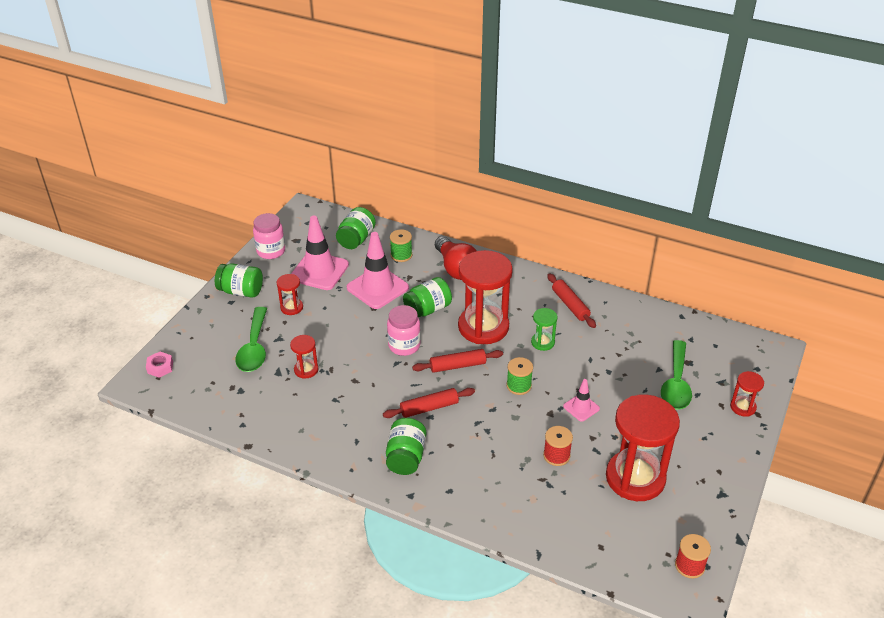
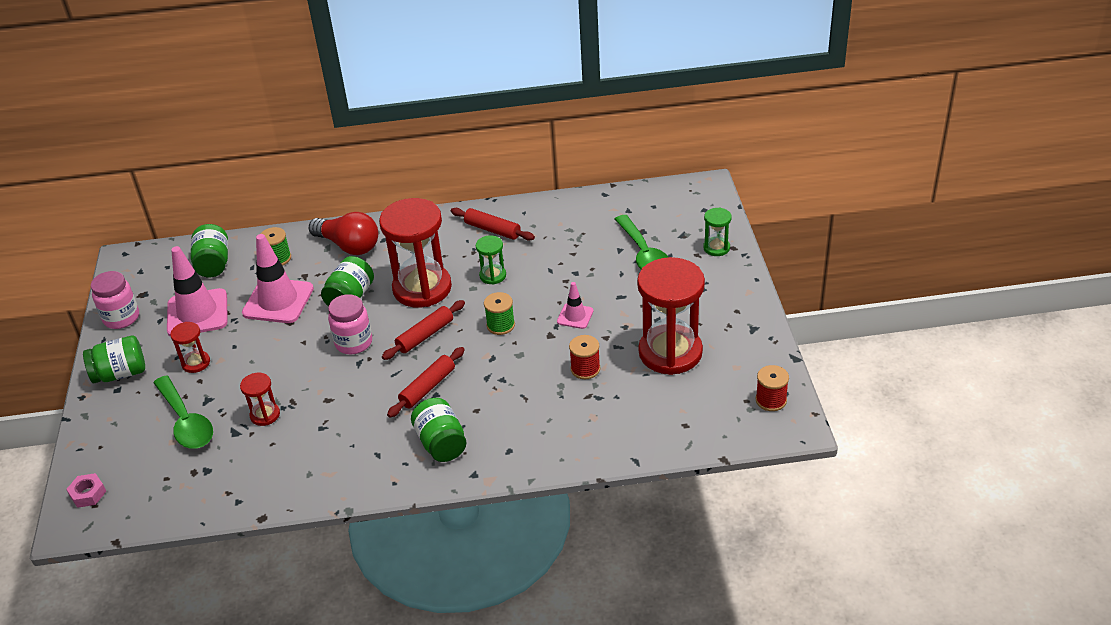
camera: 30 degrees left, 0 degrees up
(743, 407) = (716, 248): red hourglass -> green hourglass

